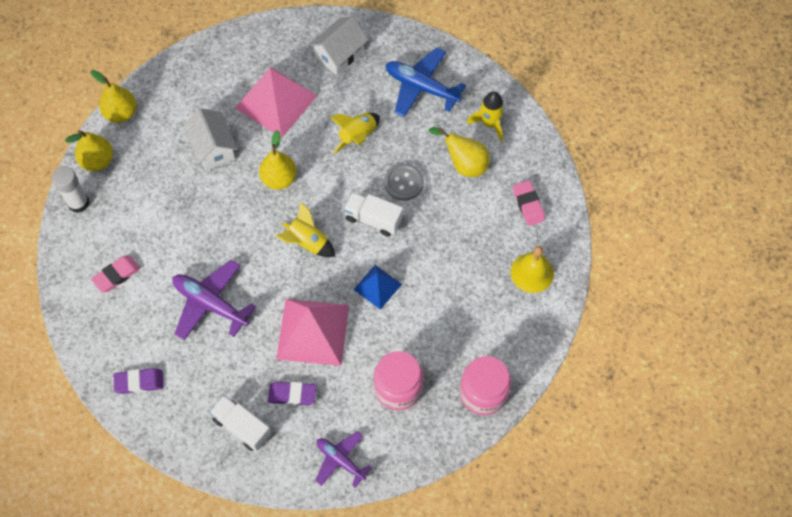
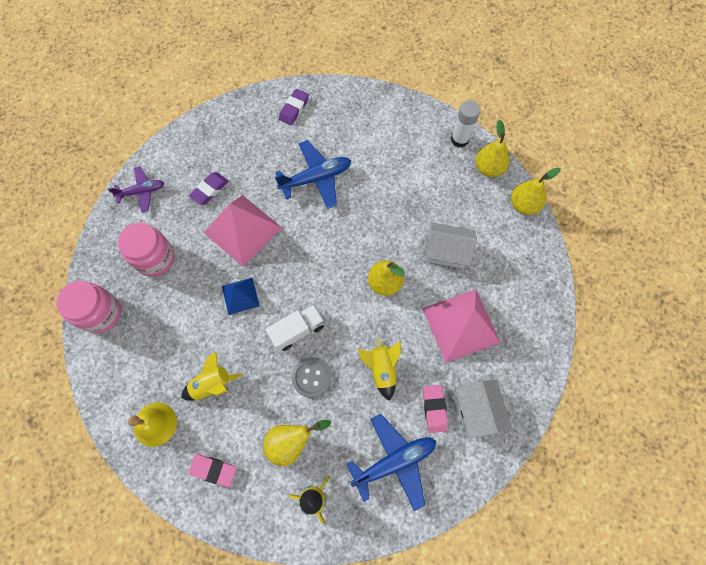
camera: 125 degrees right, 5 degrees up
(116, 275) = (383, 134): pink eraser -> pink eraser (434, 409)
(211, 304) = (316, 178): purple plane -> blue plane
(242, 427) = (214, 149): white truck -> none
(307, 242) = (315, 269): yellow rocket -> yellow rocket (212, 384)

